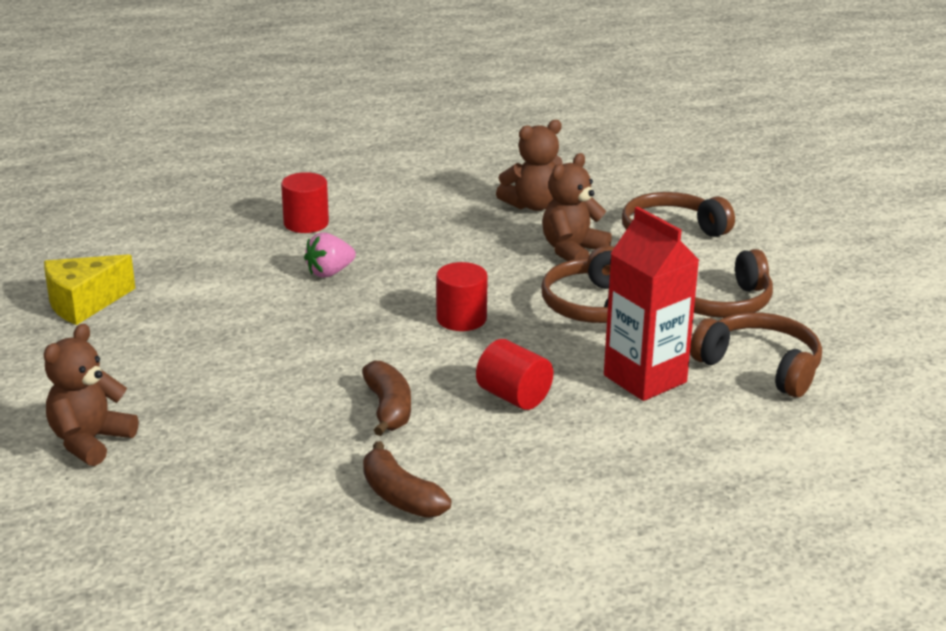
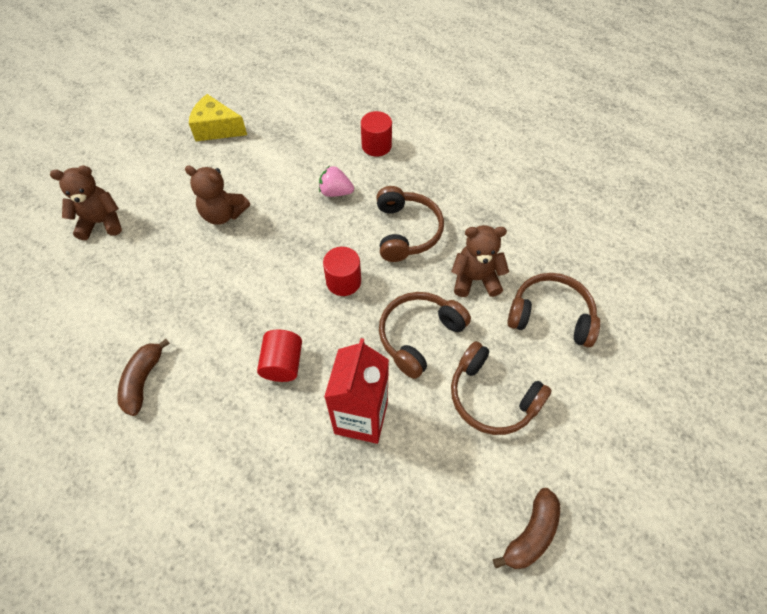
camera: 50 degrees right, 30 degrees up
(388, 409) = (222, 315): brown banana -> brown banana (531, 533)
(533, 205) = (509, 223): brown teddy bear -> brown teddy bear (223, 214)
(760, 366) = (435, 475): brown headphones -> brown headphones (406, 231)

